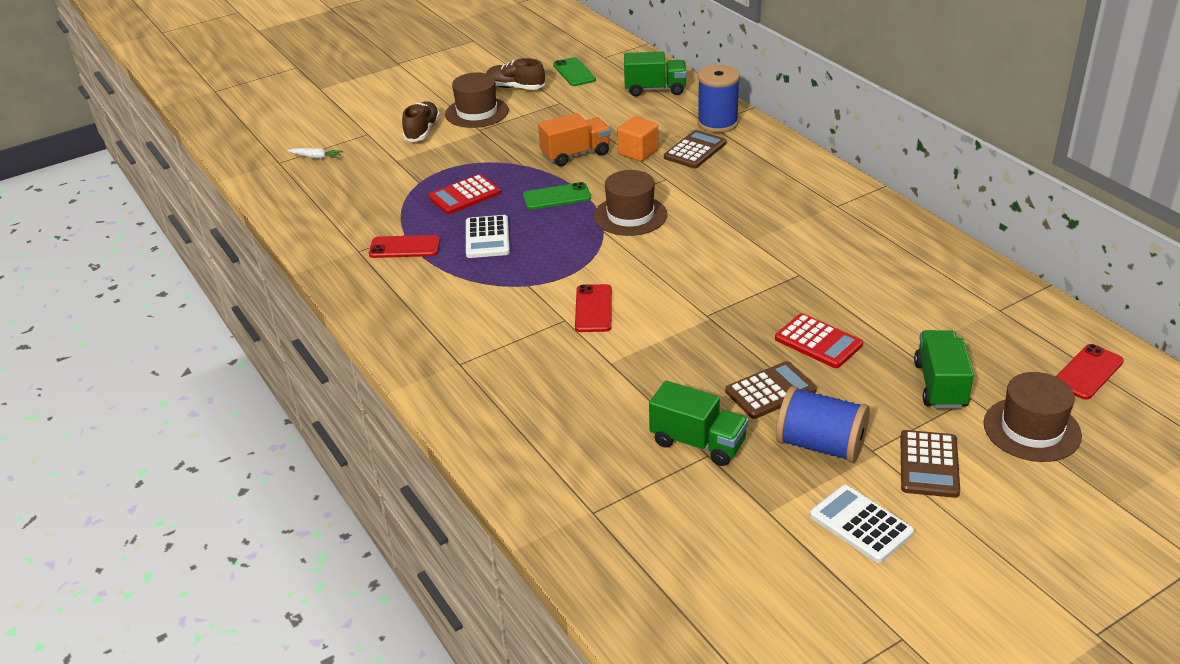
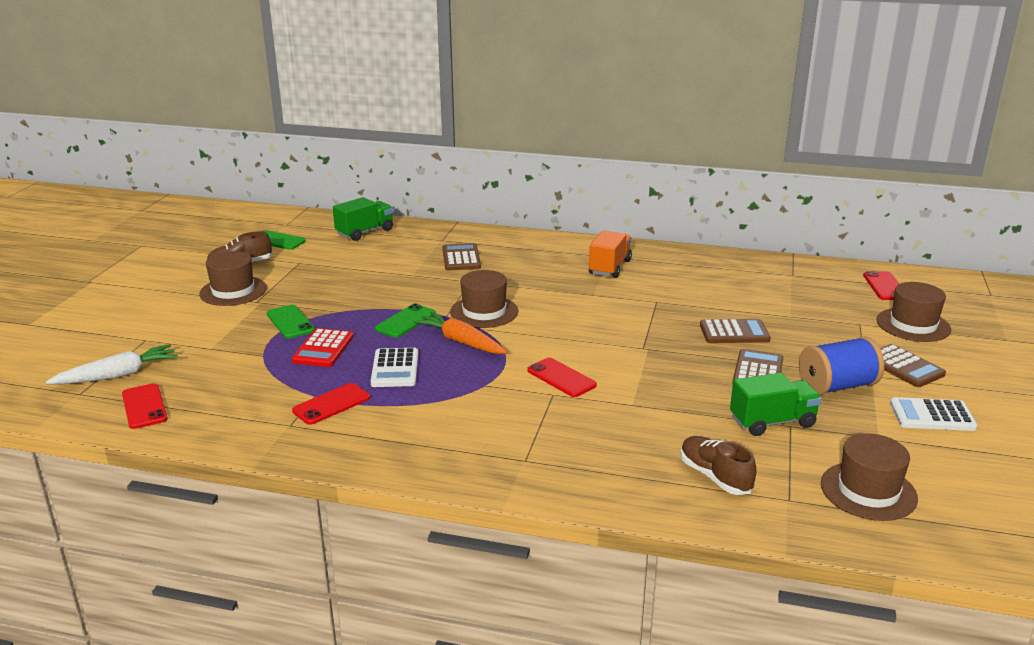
camera: 45 degrees left, 10 degrees down
(299, 191) = (144, 406): none -> red phone
(316, 157) = (118, 375): white carrot -> white carrot, size x1.85
(422, 131) = (201, 320): brown shoe -> brown shoe (715, 476)
(476, 160) = (290, 322): none -> green phone
(487, 238) = (395, 368): white calculator -> white calculator turned 45 degrees clockwise
(569, 236) = (461, 342): none -> orange carrot
(575, 154) = (372, 290): orange truck -> orange truck (609, 267)
(638, 152) = (420, 273): orange cube -> none
(669, 547) = (868, 491): none -> brown hat
(717, 123) = (449, 238): blue spool -> none
(818, 342) = (734, 332): red calculator -> brown calculator
(940, 385) = (835, 325): green truck -> none

